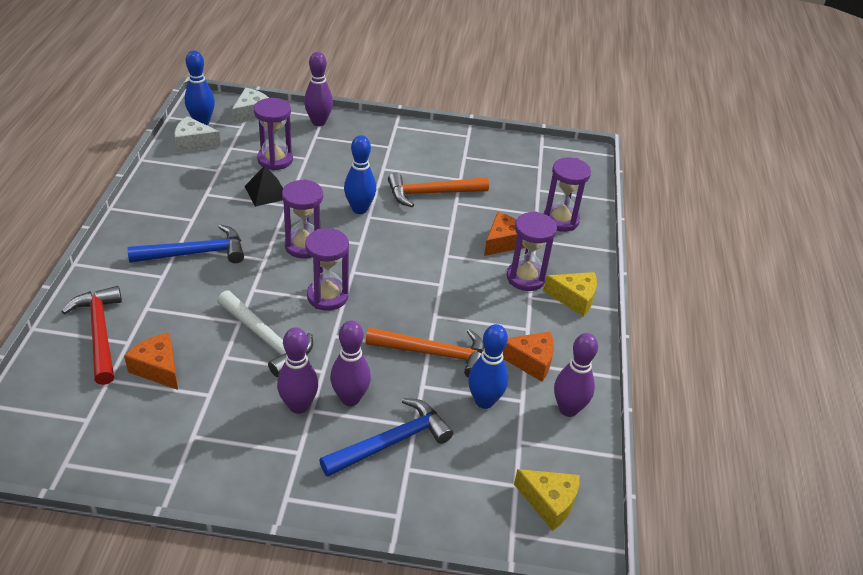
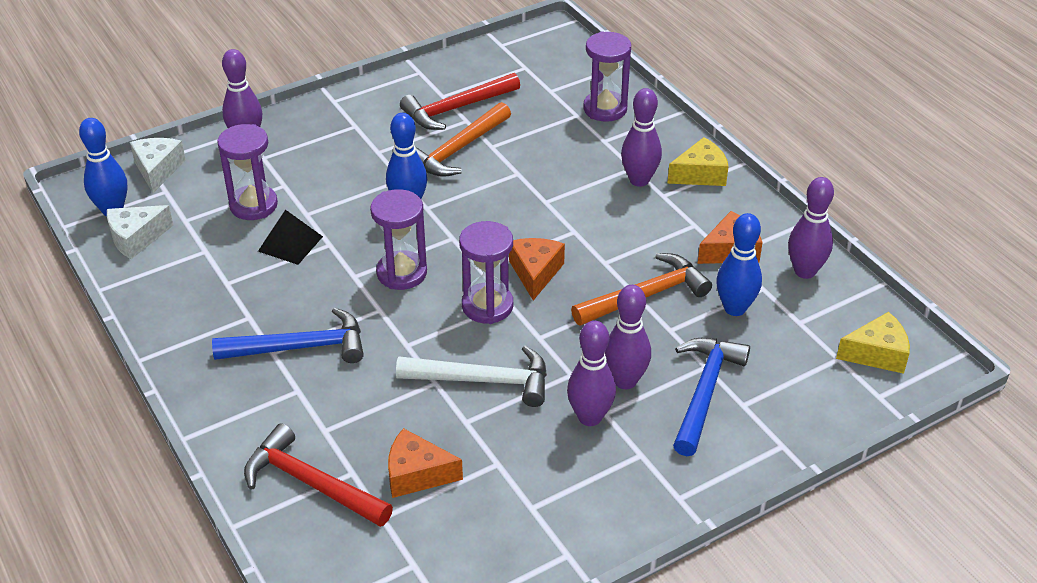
camera: 35 degrees left, 0 degrees up
(195, 253) = (300, 347): blue hammer -> blue hammer turned 45 degrees clockwise
(462, 169) = (456, 109): none -> red hammer
(503, 242) = (580, 159): orange cheese -> orange cheese (535, 273)
(526, 278) = (639, 180): purple hourglass -> purple bowling pin

